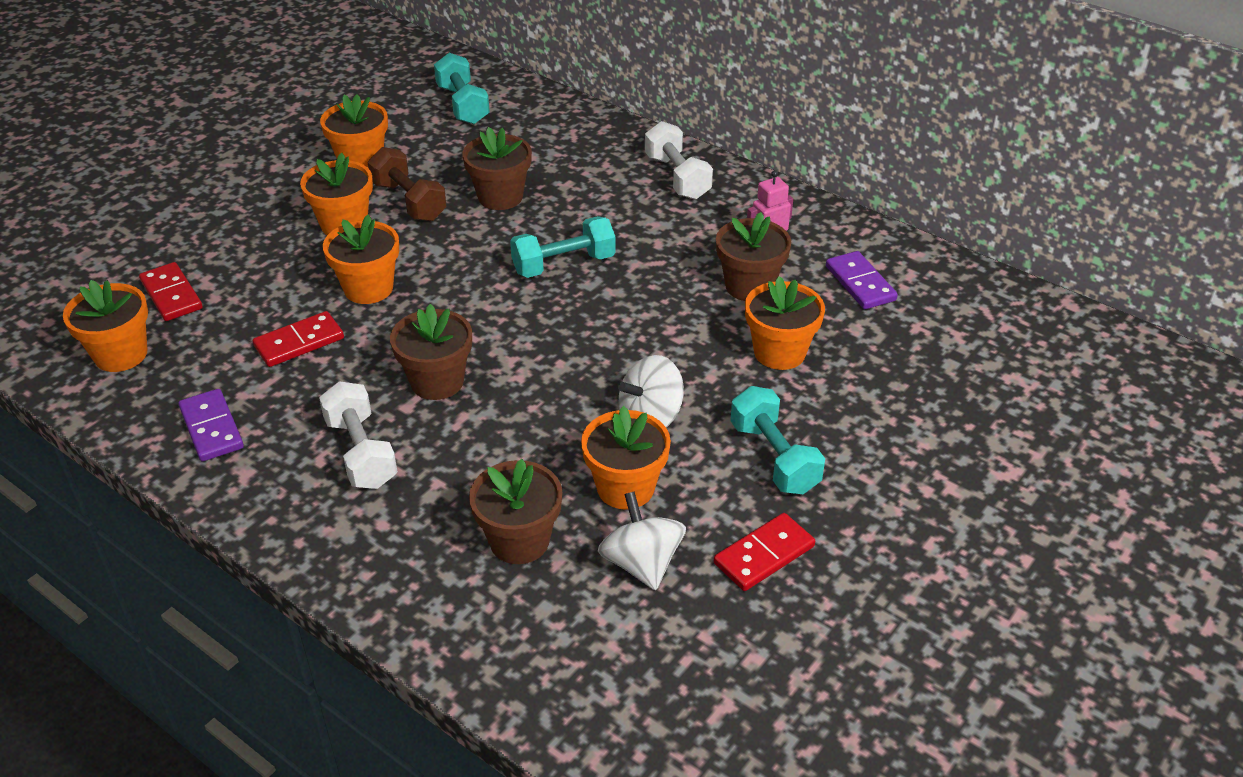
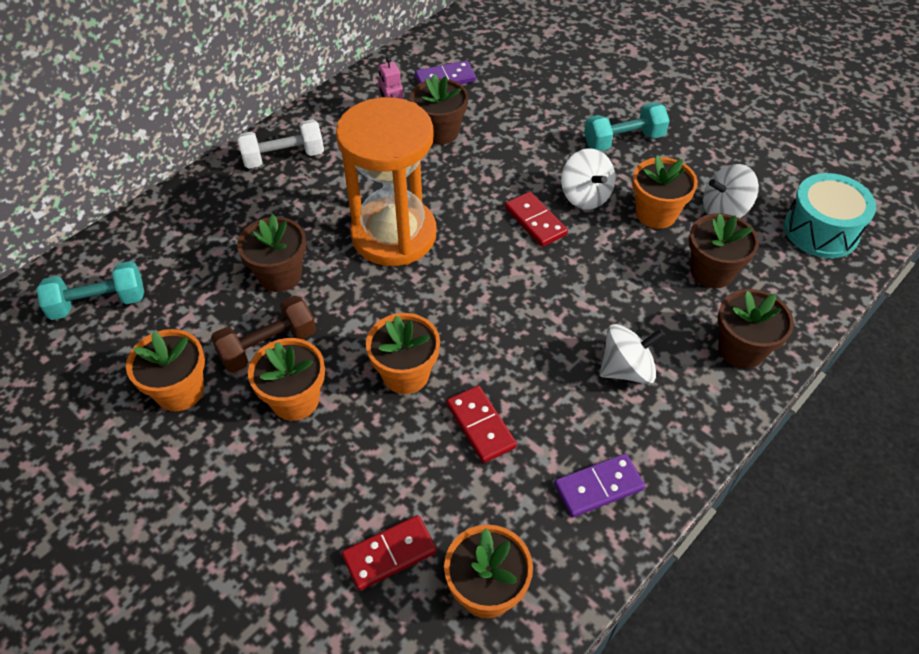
camera: 85 degrees left, 10 degrees up
(361, 452) = (626, 369): white dumbbell -> white spinning top
(437, 381) = (540, 320): brown flower pot -> brown flower pot (741, 349)
(563, 264) = (394, 235): turquoise dumbbell -> orange hourglass
(612, 680) = (821, 230): none -> turquoise drum
(764, 555) = (709, 155): red domino -> red domino (535, 221)
(779, 352) = (517, 126): orange flower pot -> none

